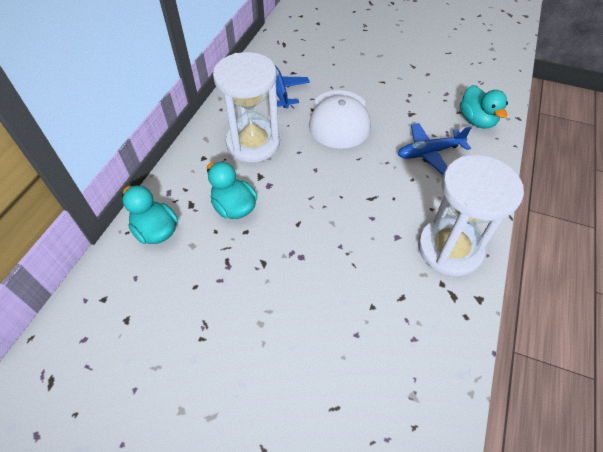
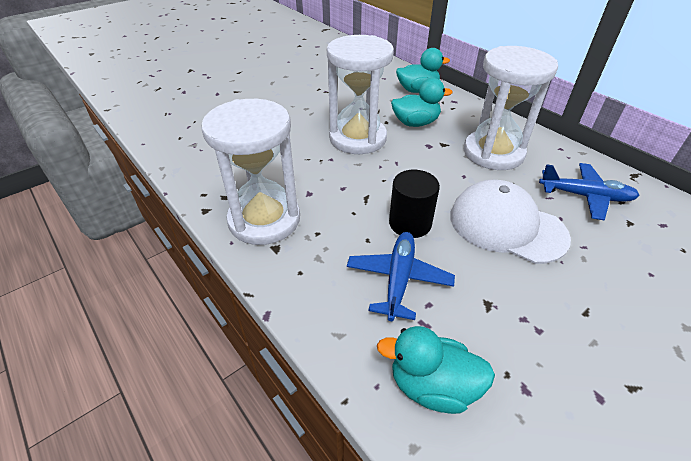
camera: 120 degrees right, 10 degrees down
(292, 241) = (358, 138): none -> white hourglass
(377, 164) = (410, 223): none -> black cylinder

